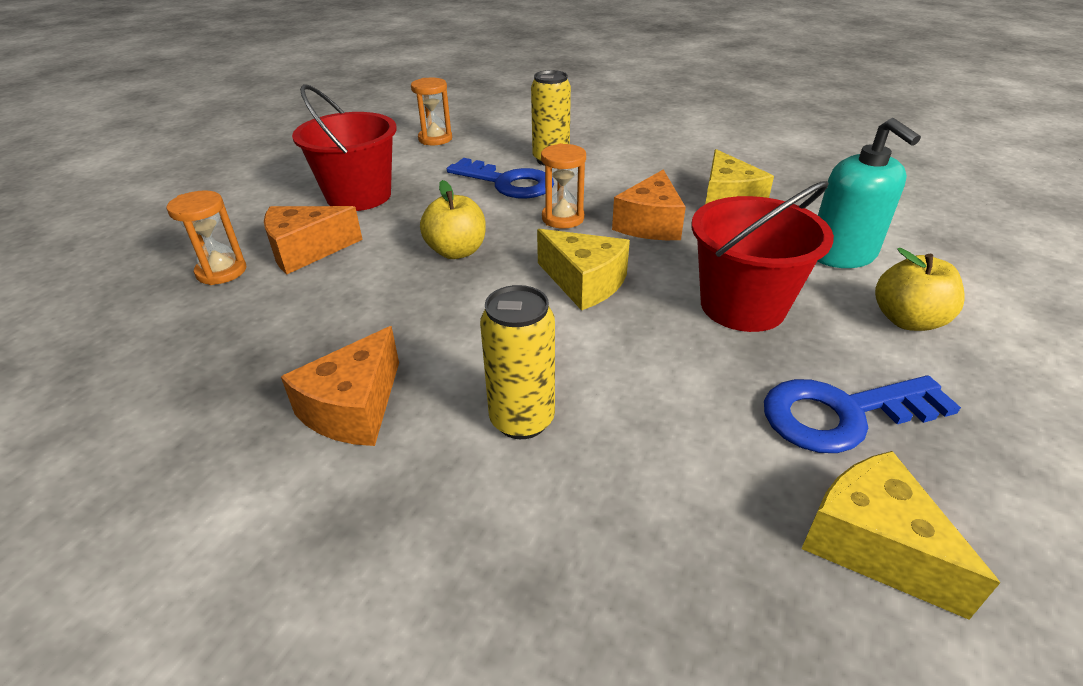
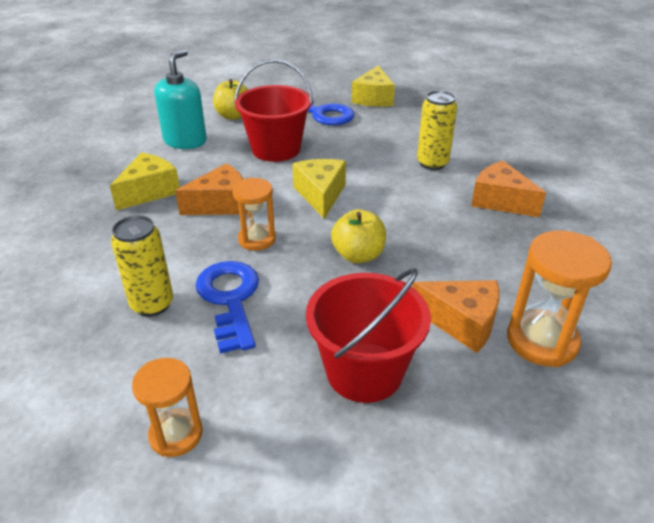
camera: 135 degrees left, 0 degrees up
(221, 271) = (542, 341): orange hourglass -> orange hourglass, size x1.53
(354, 408) = (500, 201): orange cheese -> orange cheese turned 120 degrees counterclockwise

